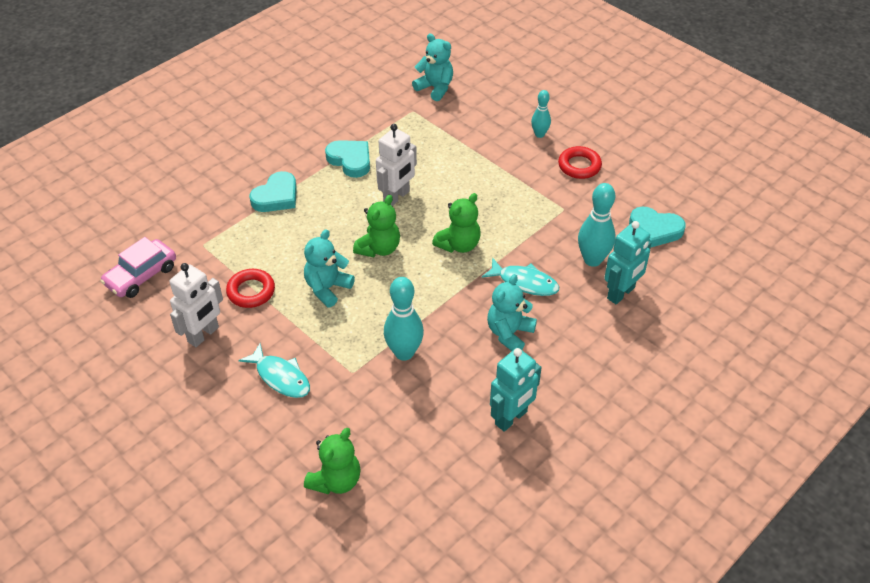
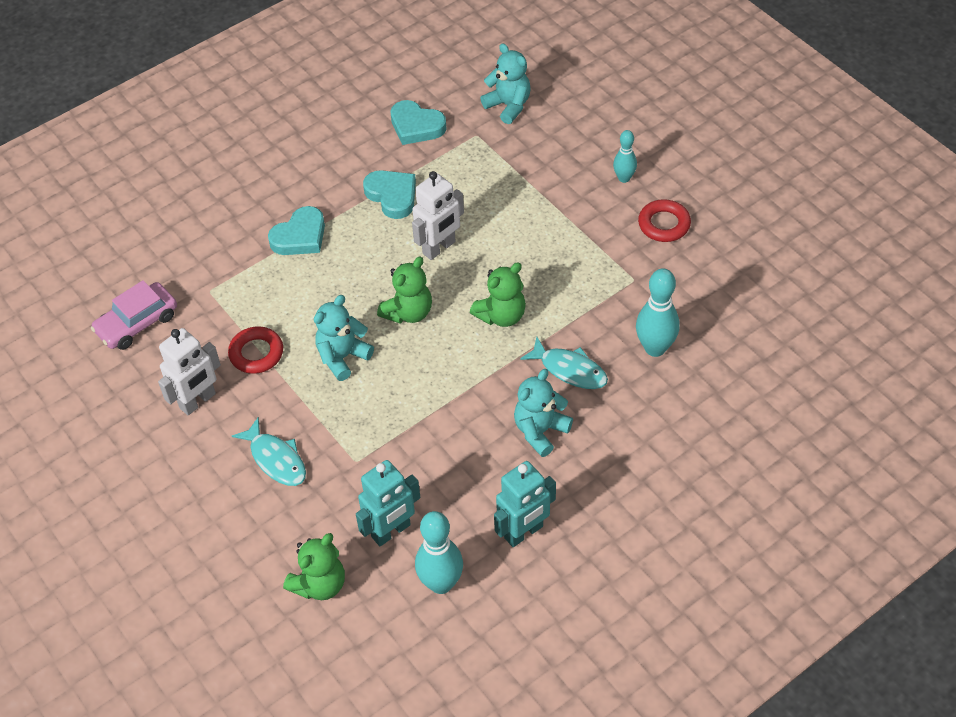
camera: 10 degrees right, 5 degrees up
(404, 352) = (417, 443): turquoise bowling pin -> turquoise bowling pin (441, 583)
(621, 293) = (680, 393): turquoise robot -> turquoise robot (391, 531)
(655, 230) = (738, 316): turquoise heart -> turquoise heart (416, 126)

